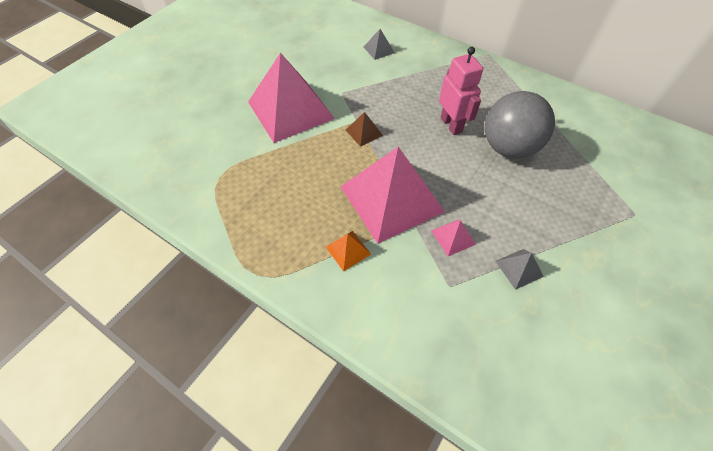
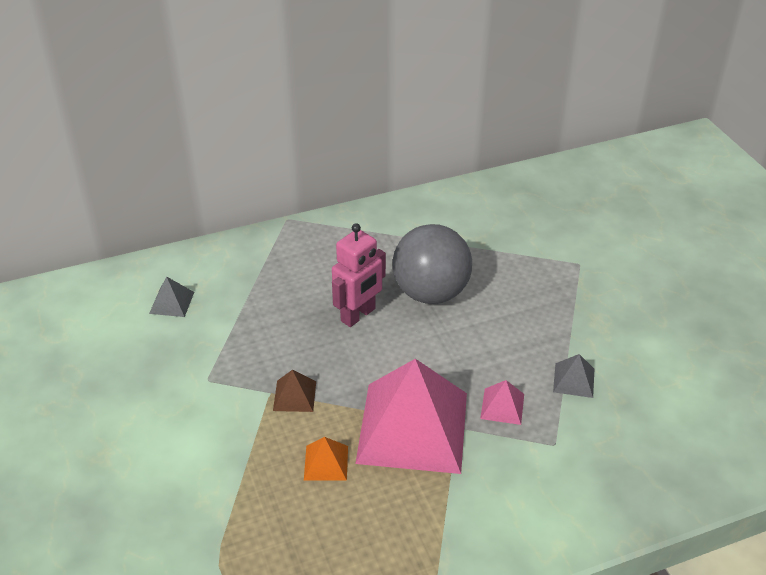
camera: 55 degrees left, 15 degrees down
(290, 110) = (183, 447): pink pyramid -> none
(348, 250) = (448, 505): orange pyramid -> orange pyramid (326, 463)
(451, 125) = (358, 315): pink robot -> pink robot turned 120 degrees clockwise

